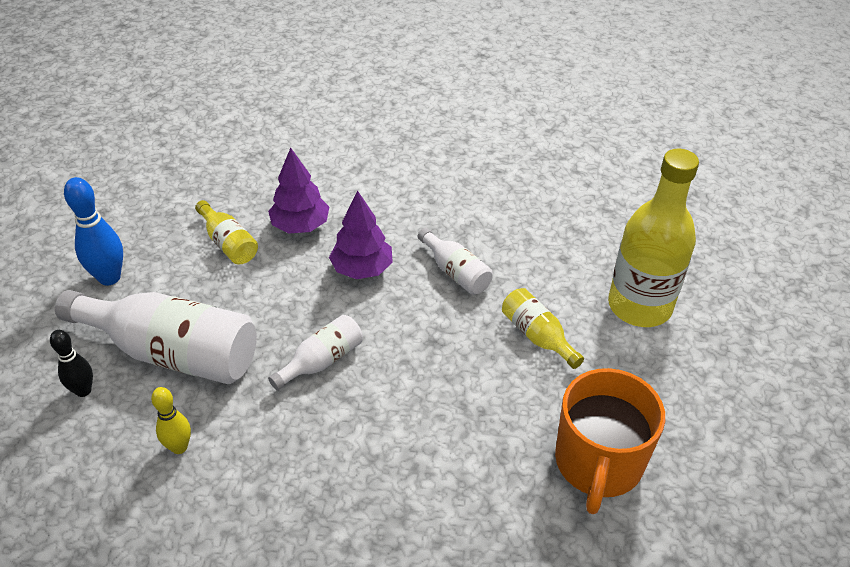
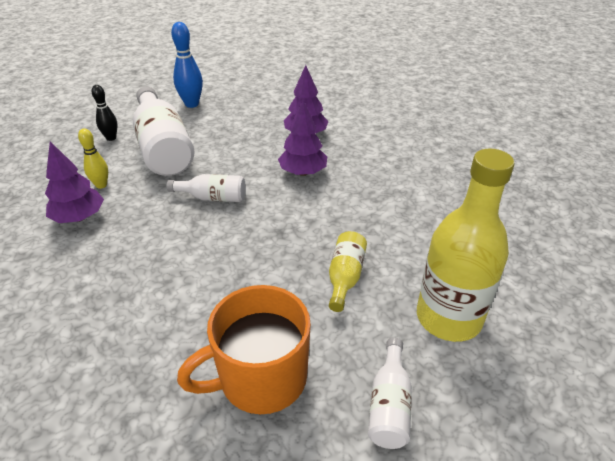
camera: 50 degrees right, 5 degrees down
(221, 497) = (79, 217): none -> purple tree
(228, 243) = (260, 121): yellow bottle -> none
(455, 272) = (352, 209): white bottle -> white bottle (389, 405)

